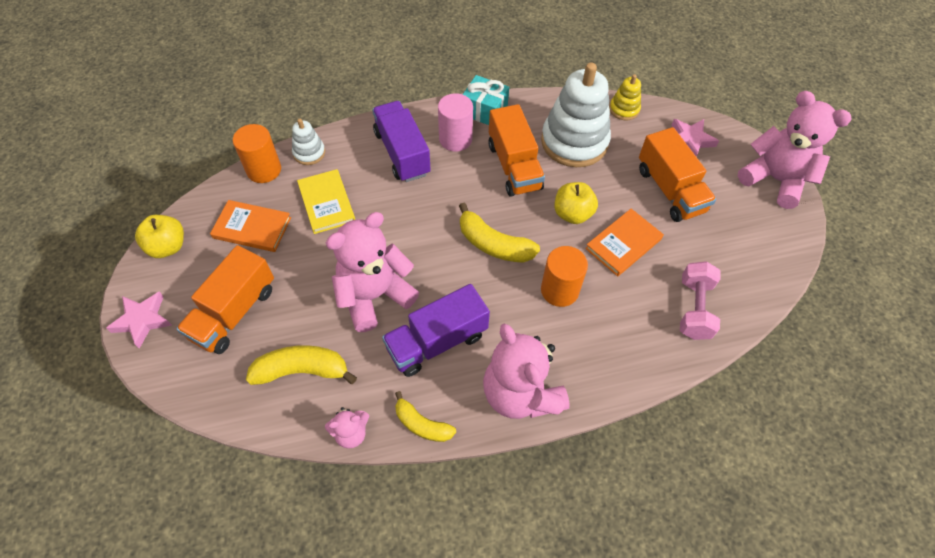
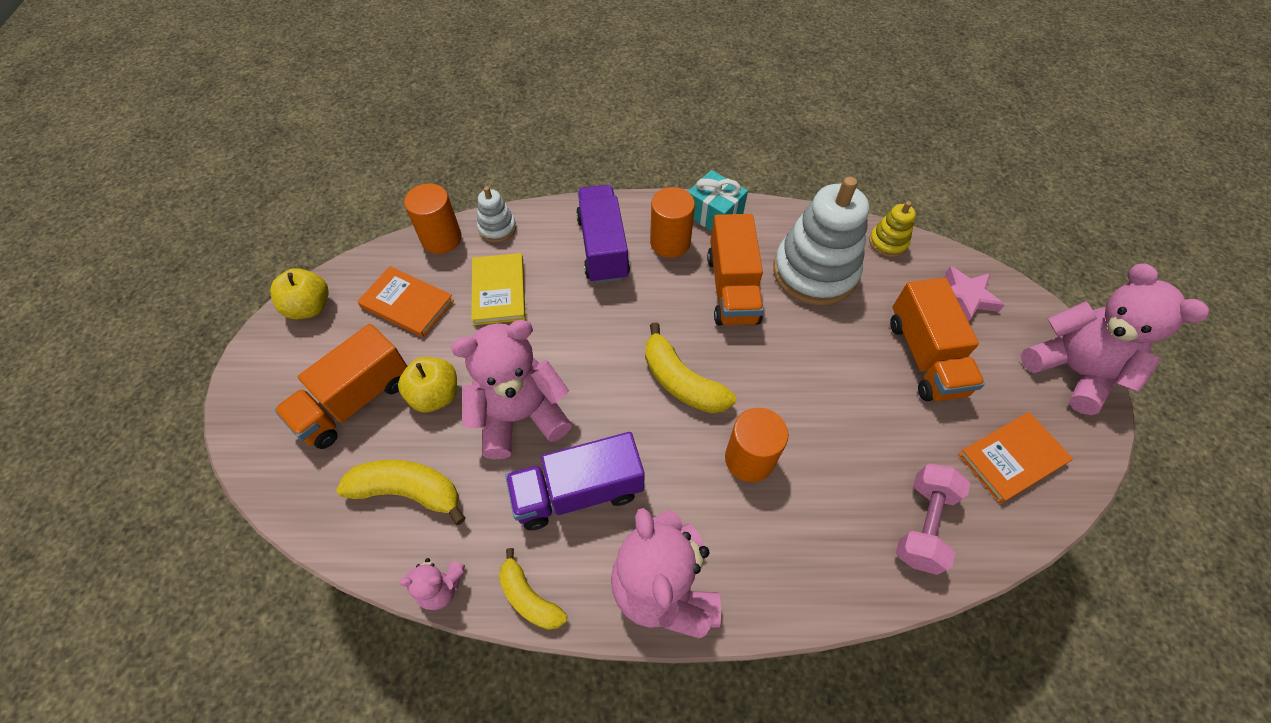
camera: 15 degrees right, 0 degrees up
(142, 320) = (254, 388): pink star -> none
(455, 139) = (670, 242): pink cylinder -> orange cylinder
(572, 214) = (790, 362): yellow apple -> yellow apple (435, 395)
(623, 244) = (847, 415): orange book -> orange book (1012, 458)

